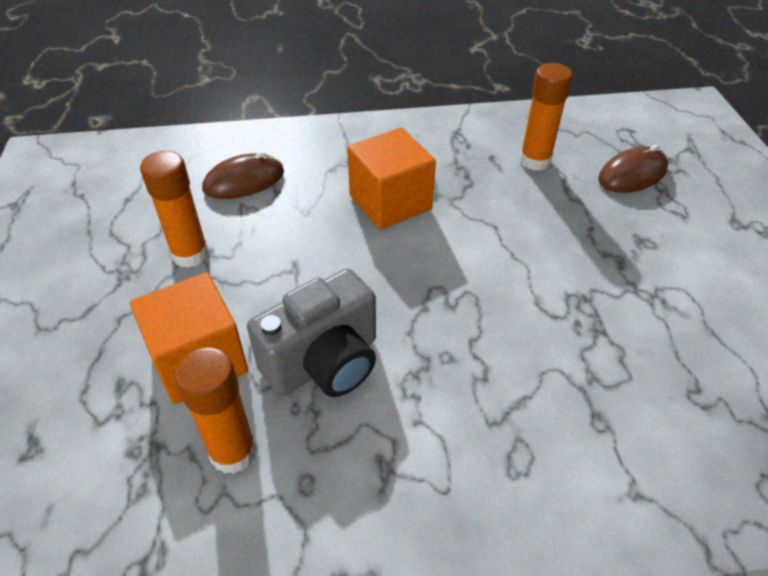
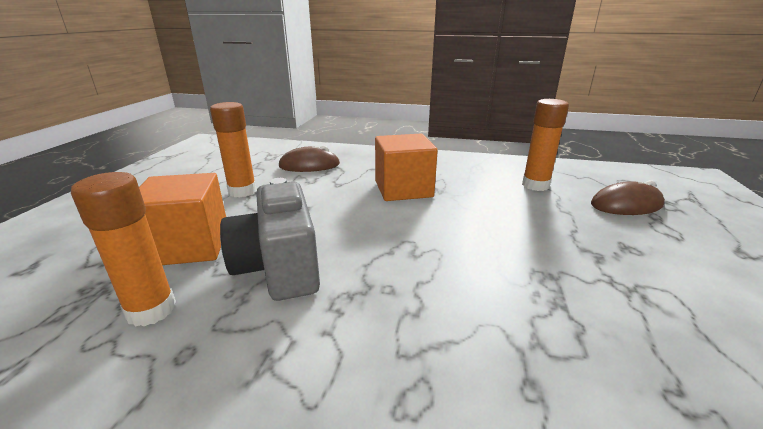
camera: 20 degrees right, 20 degrees down
(324, 363) = (279, 268): grey camera -> grey camera turned 90 degrees clockwise

